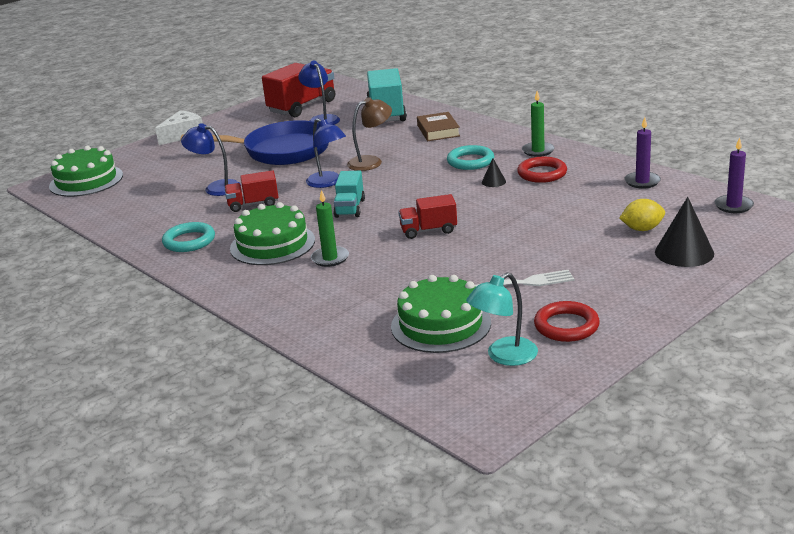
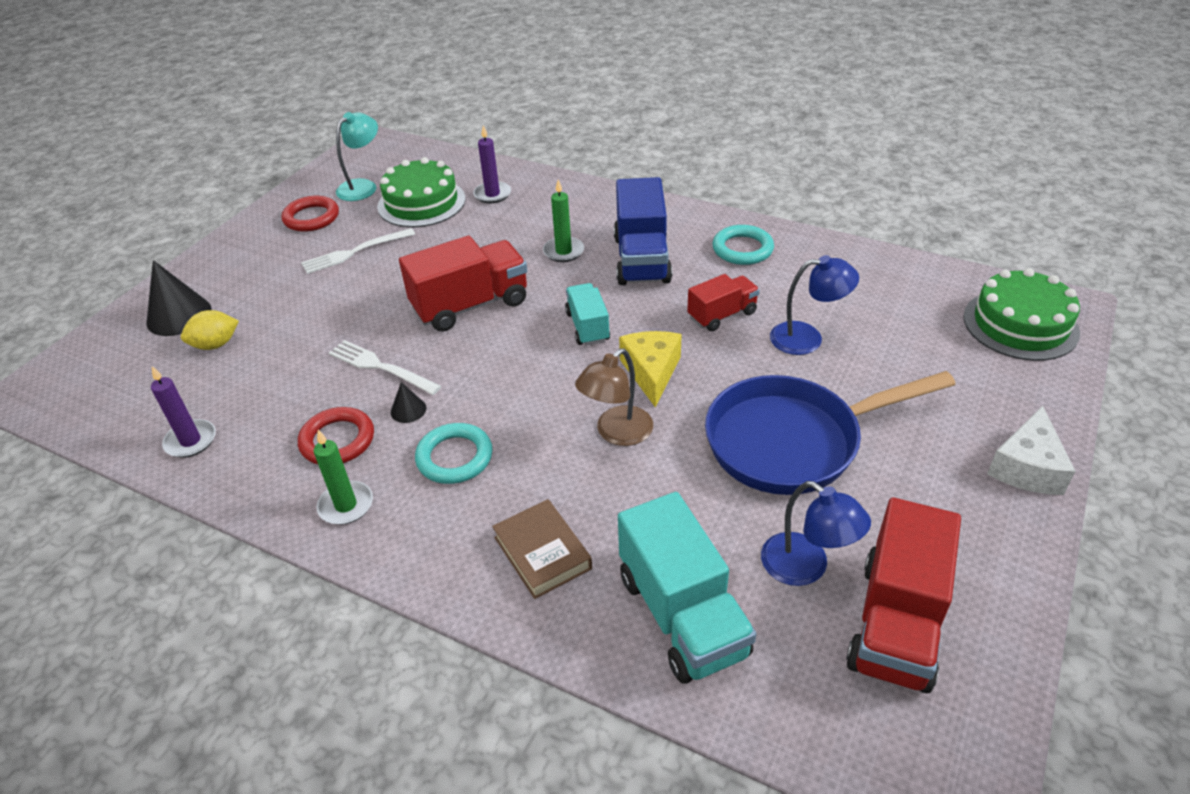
camera: 160 degrees right, 15 degrees up
(272, 244) = (642, 259): green cake -> blue truck
(328, 183) = (651, 372): blue lamp -> yellow cheese
(428, 230) = (470, 305): red truck -> red truck, size x1.71
(508, 203) = (380, 367): none -> white fork
(733, 206) = (85, 404): purple candle -> purple candle (492, 194)

